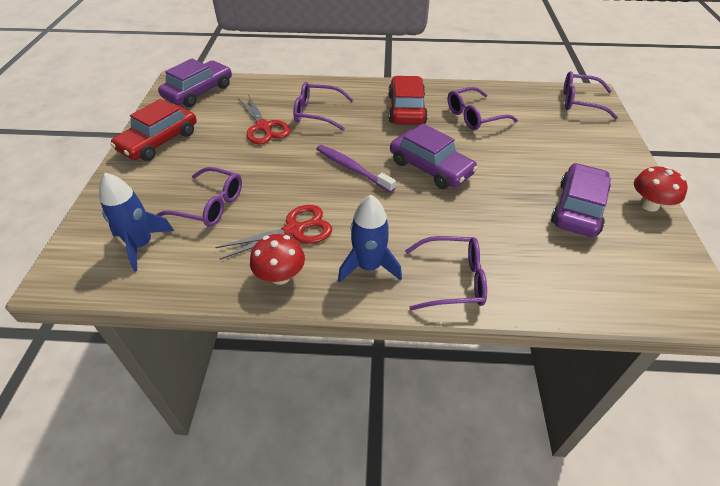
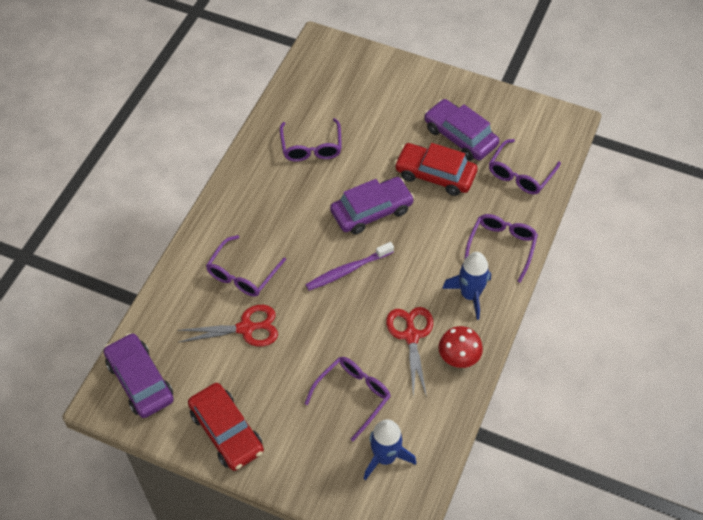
camera: 70 degrees left, 10 degrees up
(406, 109) = (273, 196): red car -> red car (435, 175)
(580, 102) = (327, 59): purple glasses -> purple glasses (520, 174)
(649, 205) = (473, 92): red mushroom -> none

